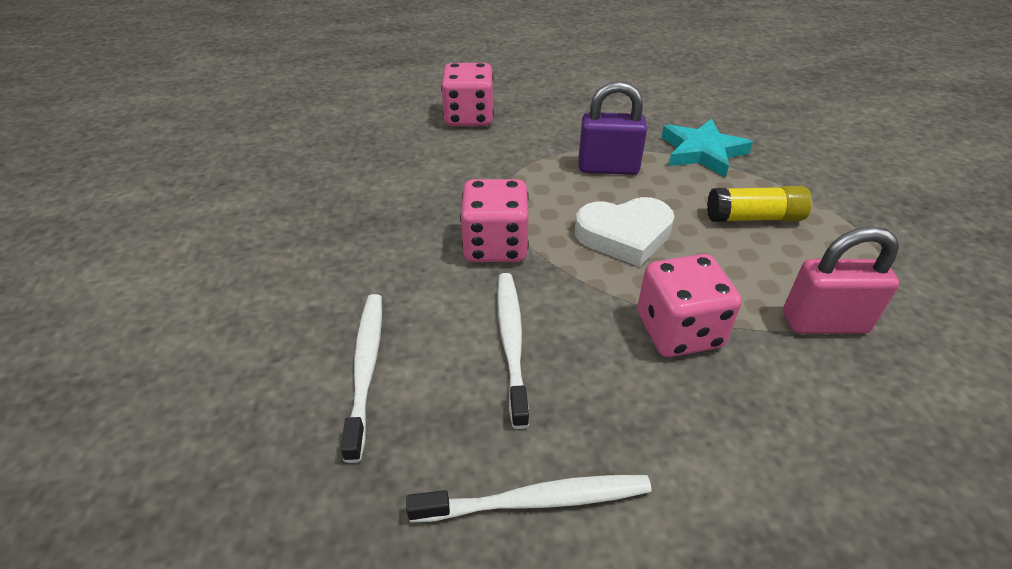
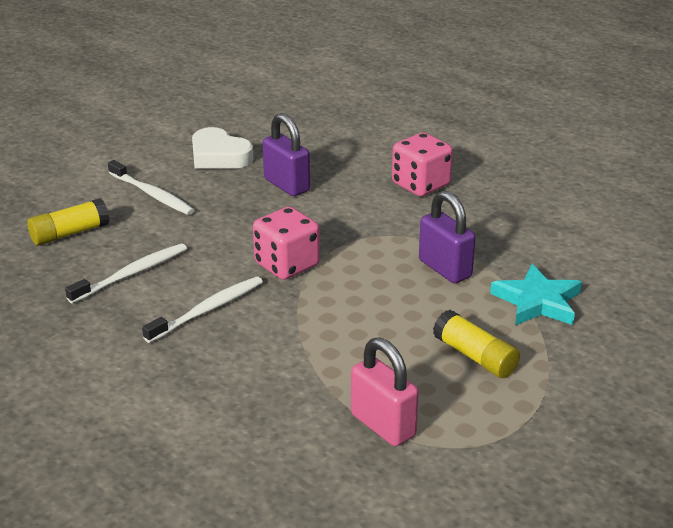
camera: 50 degrees right, 10 degrees down
(203, 380) = (69, 233): none -> yellow glue stick
(362, 178) = (286, 185): none -> purple padlock
(537, 500) = (106, 368): white toothbrush -> white toothbrush (152, 194)
(624, 235) = (369, 308): white heart -> white heart (219, 156)
(679, 331) = (295, 366): pink dice -> none

